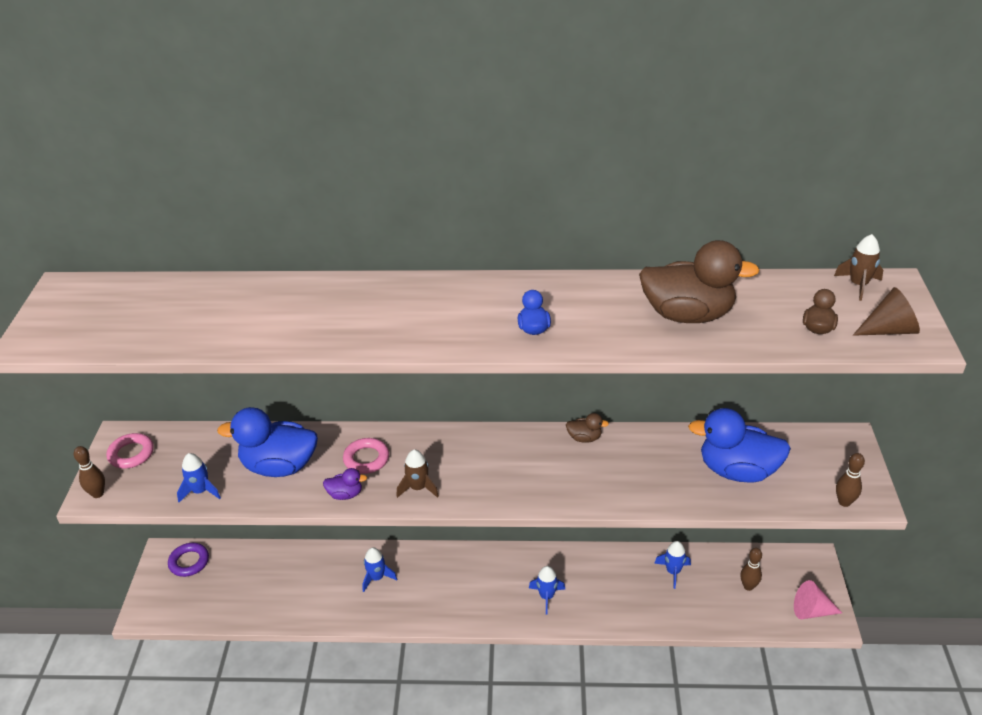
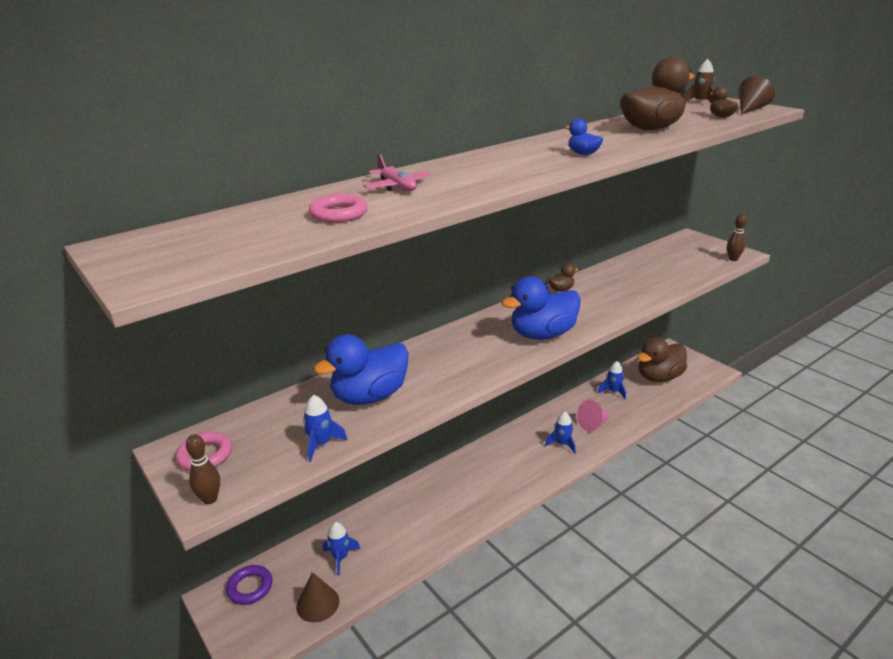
camera: 40 degrees left, 10 degrees down
(215, 606) = (317, 603): none -> brown cone
(310, 303) = (397, 186): none -> pink plane
(345, 494) = (452, 386): purple duck -> none
(366, 459) = (434, 361): pink ring -> pink ring (338, 214)
(377, 578) = (434, 501): blue rocket -> blue rocket (340, 557)
(418, 488) = (499, 358): brown rocket -> none
(737, 471) = (665, 269): blue duck -> blue duck (542, 334)
(748, 586) = (659, 377): brown bowling pin -> brown duck
(811, 611) = (702, 371): pink cone -> pink cone (593, 424)

